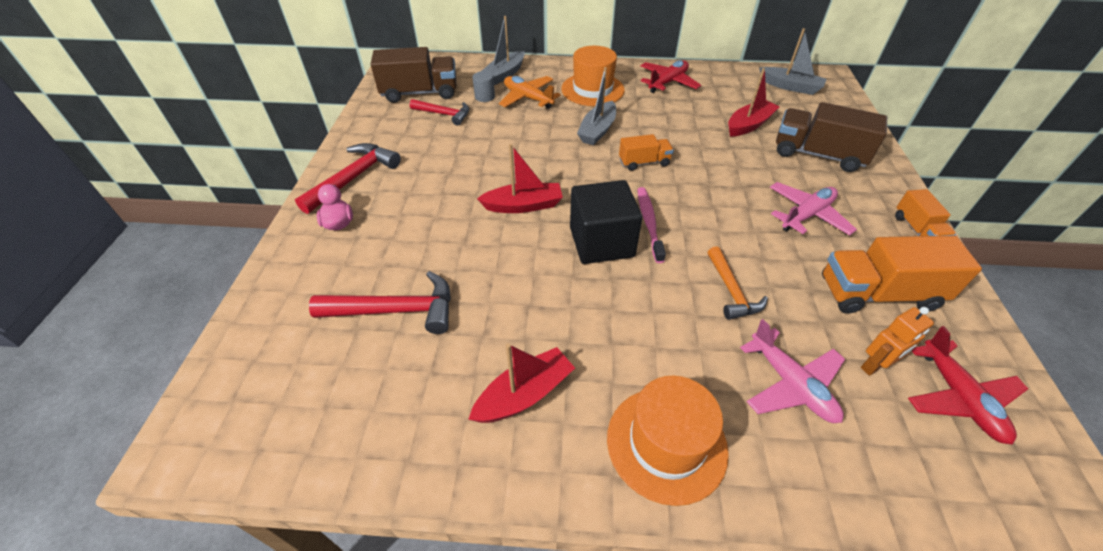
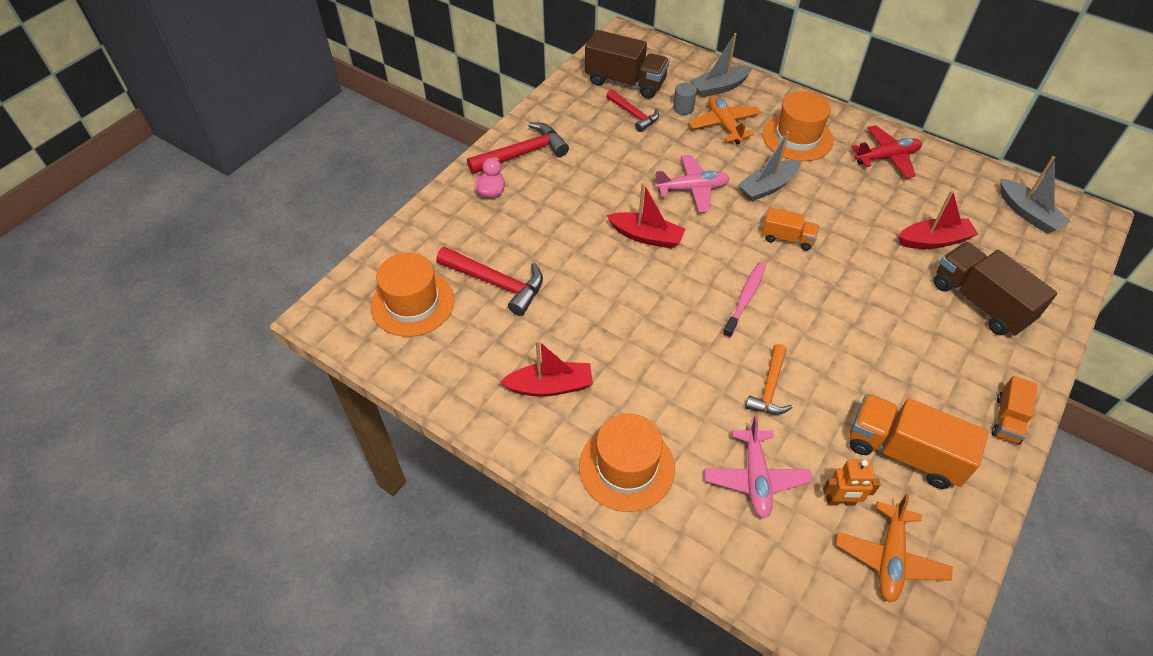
camera: 30 degrees right, 5 degrees up
(303, 376) = (413, 303): none -> orange hat
(601, 242) = (690, 298): black cube -> none
(806, 215) = (905, 356): pink plane -> pink plane (692, 189)
(959, 398) = (889, 558): red plane -> orange plane

